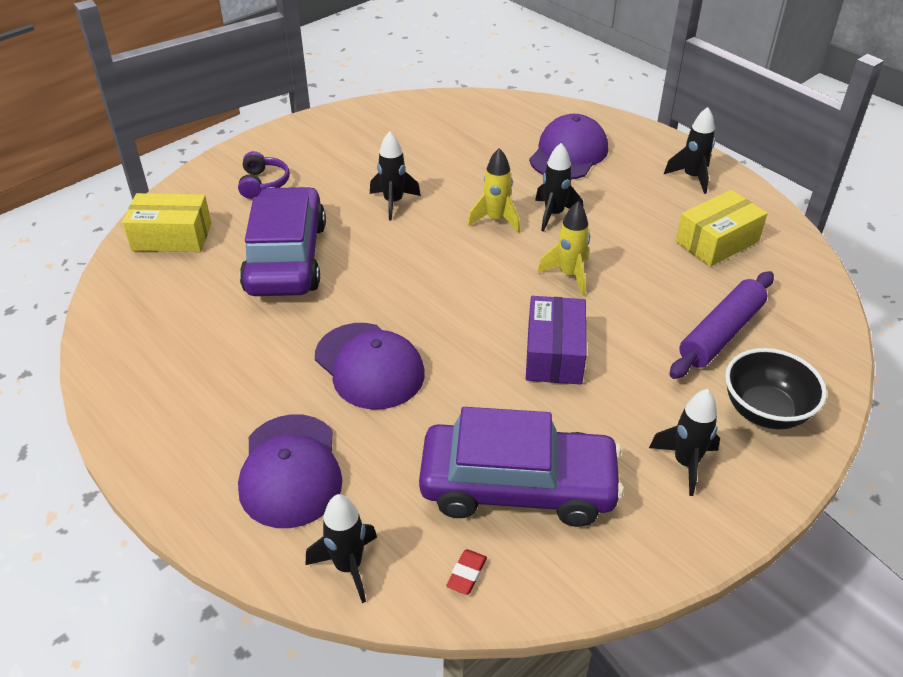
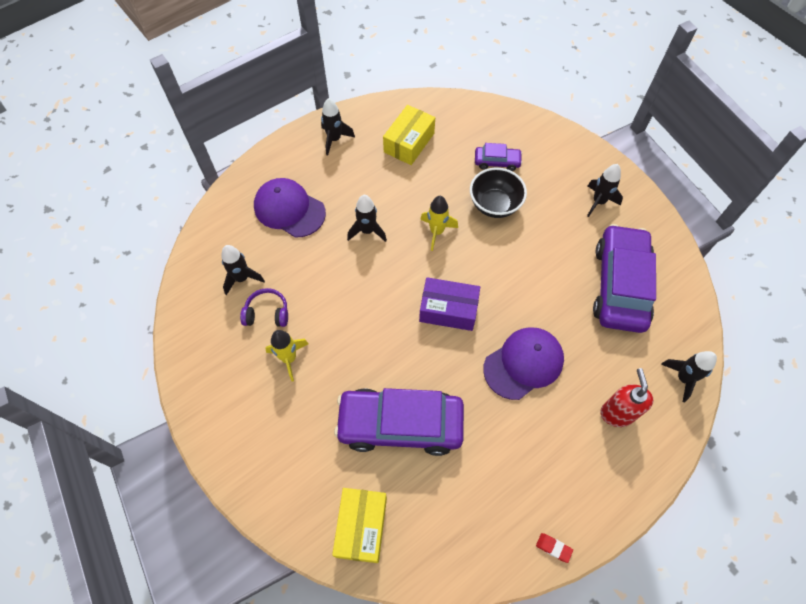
camera: 85 degrees left, 20 degrees up
(263, 183) = (291, 450): purple headphones -> purple headphones (267, 313)
(290, 471) = (617, 413): purple cap -> red soap dispenser
(393, 202) = (336, 341): black rocket -> black rocket (242, 278)
(467, 574) = (681, 317): red eraser -> red eraser (553, 548)
(496, 220) = (369, 269): yellow rocket -> yellow rocket (289, 358)
(554, 353) = (513, 252): purple box -> purple box (448, 310)
(717, 241) = (409, 143): yellow box -> yellow box turned 60 degrees clockwise
(721, 333) = (497, 162): purple rolling pin -> purple car
(765, 411) = (559, 157): black bowl -> black bowl (494, 205)

